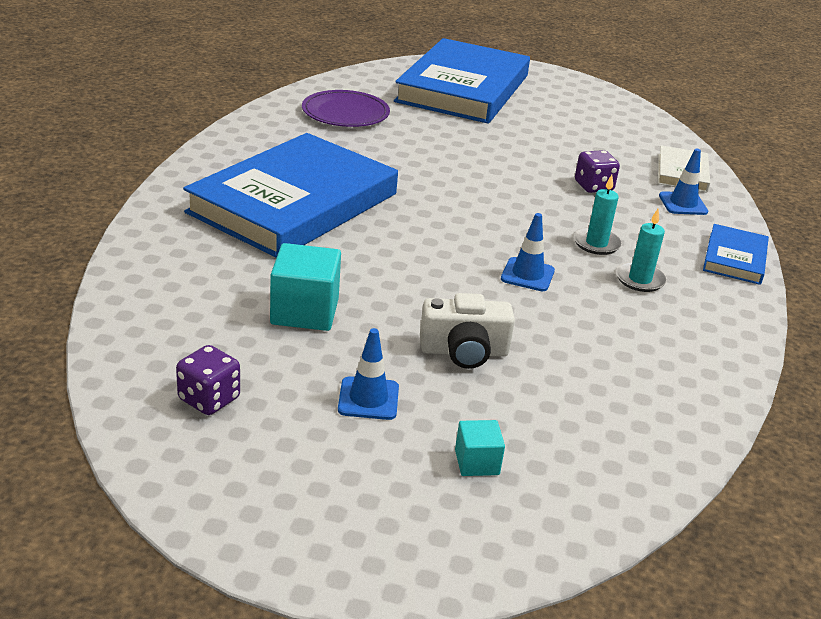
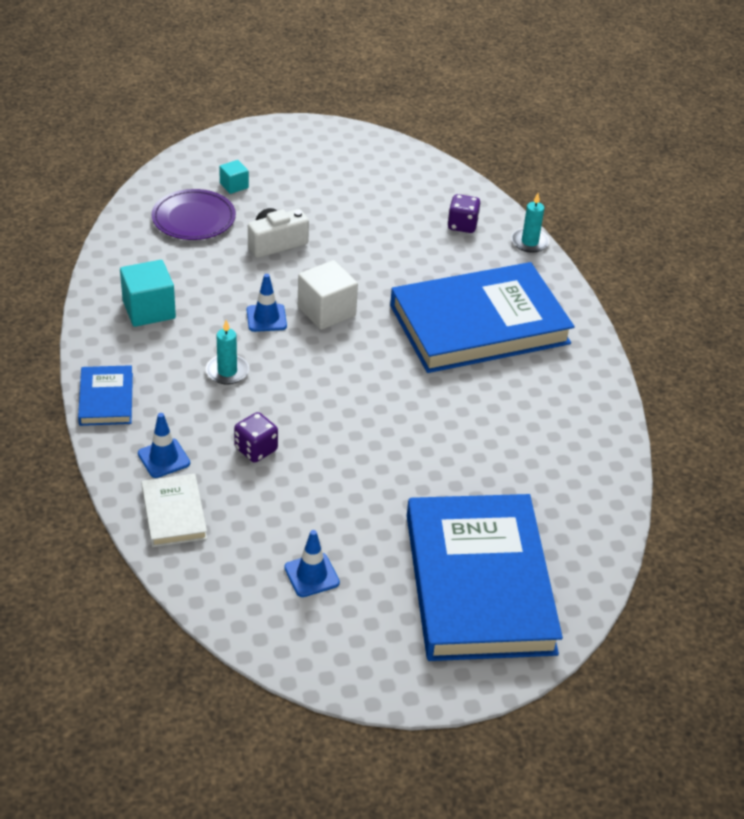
camera: 155 degrees right, 10 degrees up
(209, 399) = (388, 174): purple dice -> purple dice (462, 225)
(294, 203) = (479, 324): blue book -> blue book turned 60 degrees clockwise
(304, 311) = (388, 238): turquoise cube -> turquoise cube (149, 310)
(345, 113) = (551, 466): purple plate -> purple plate (193, 218)
(368, 399) = (310, 199): blue traffic cone -> blue traffic cone (311, 575)
(452, 261) = (326, 311): none -> white cube
(640, 279) = (181, 344): turquoise candle -> turquoise candle (529, 242)

